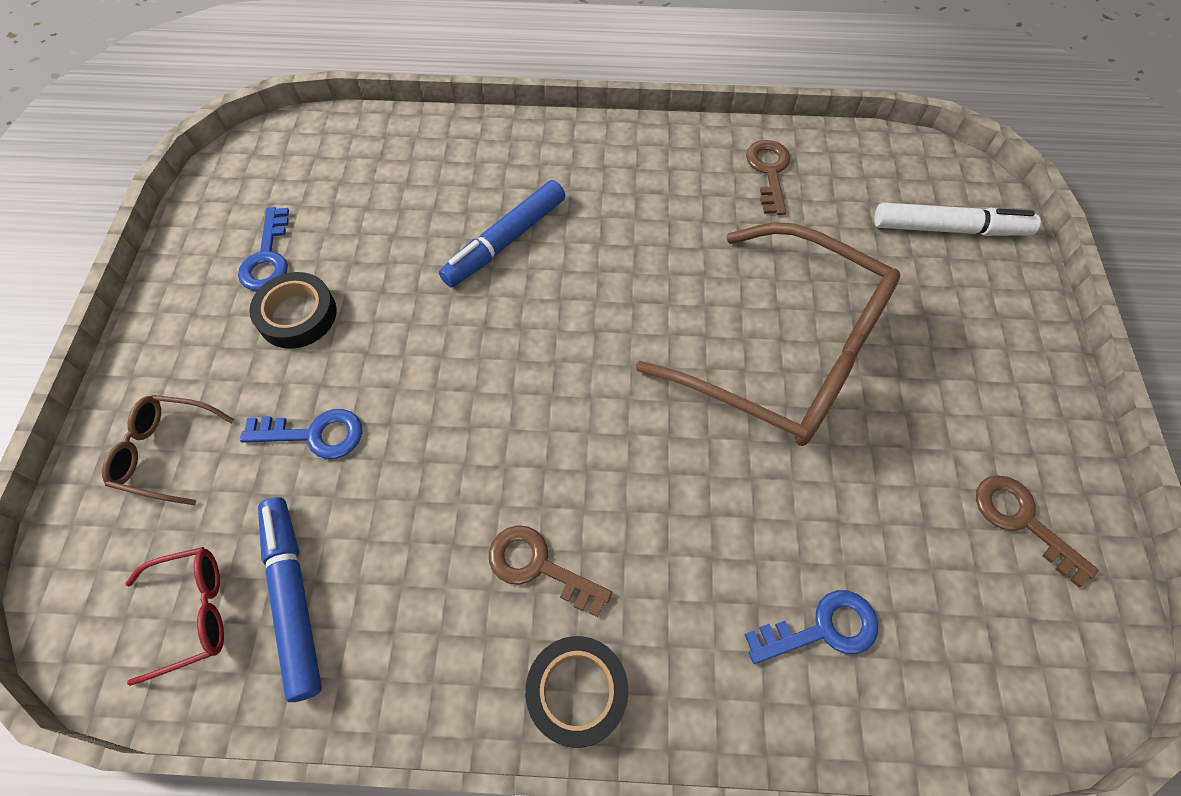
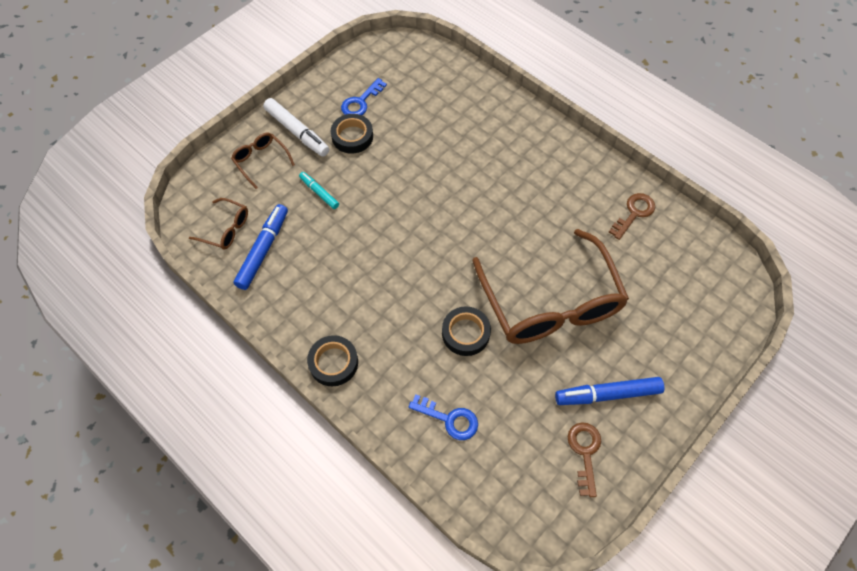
camera: 40 degrees right, 0 degrees up
(192, 613) = (226, 229): red glasses -> brown glasses
(314, 434) = (319, 192): blue key -> turquoise marker
(505, 241) = (469, 162): blue marker -> blue marker (607, 394)
(539, 567) = (360, 308): brown key -> none
(723, 481) = (465, 333): none -> black tape
(949, 229) = (702, 306): white marker -> white marker (297, 132)

